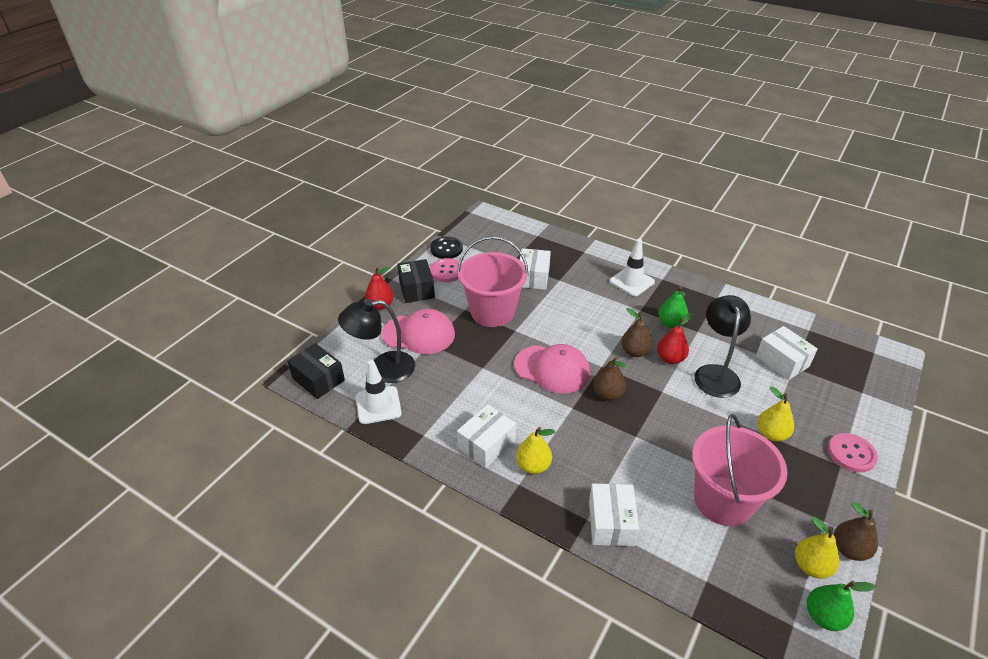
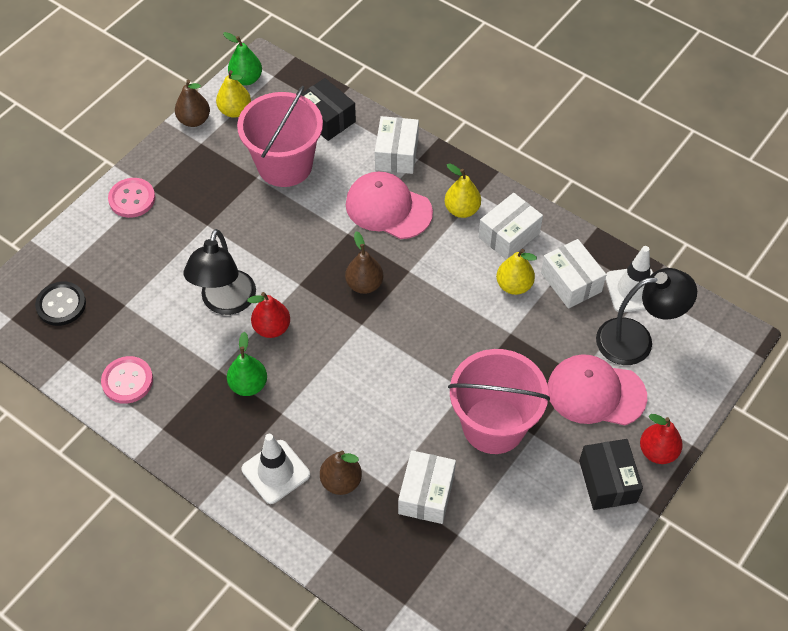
camera: 175 degrees left, 15 degrees up
(318, 379) = (713, 330): black box -> black box (327, 118)
(446, 249) = (566, 578): black button -> black button (61, 305)
(446, 271) = (563, 519): pink button -> pink button (127, 381)
(552, 369) = (424, 324): pink cap -> pink cap (388, 208)
(634, 352) = (313, 341): brown pear -> brown pear (341, 481)
(771, 434) = (202, 224): yellow pear -> yellow pear (514, 285)
(782, 361) = (134, 313): white box -> white box (571, 282)

